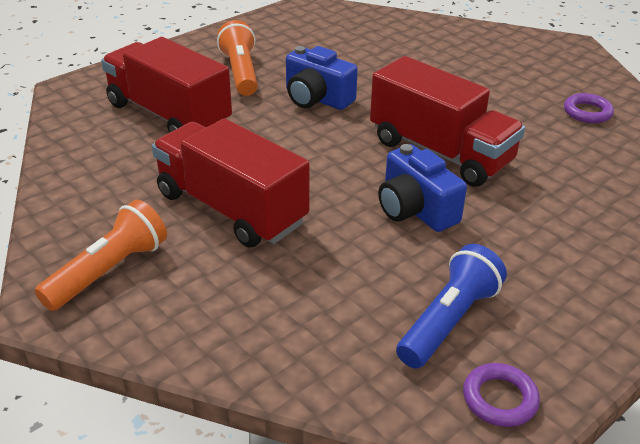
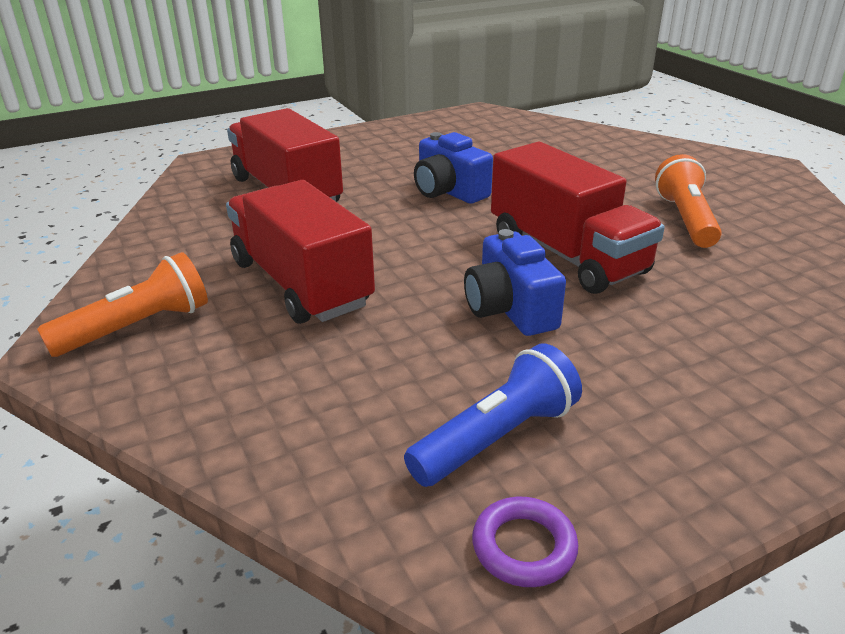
camera: 15 degrees right, 5 degrees down
(241, 72) = (380, 162): orange flashlight -> orange flashlight (685, 219)
(587, 112) = (767, 233): purple ring -> none

